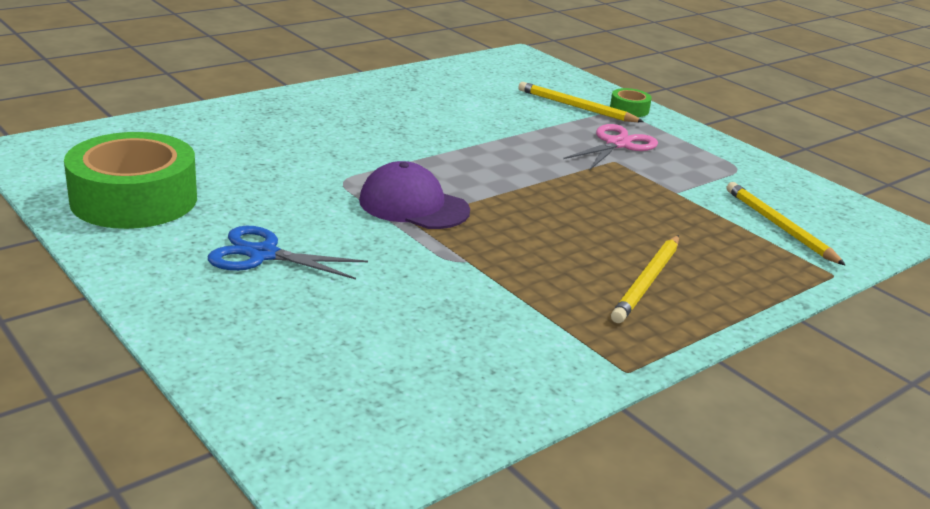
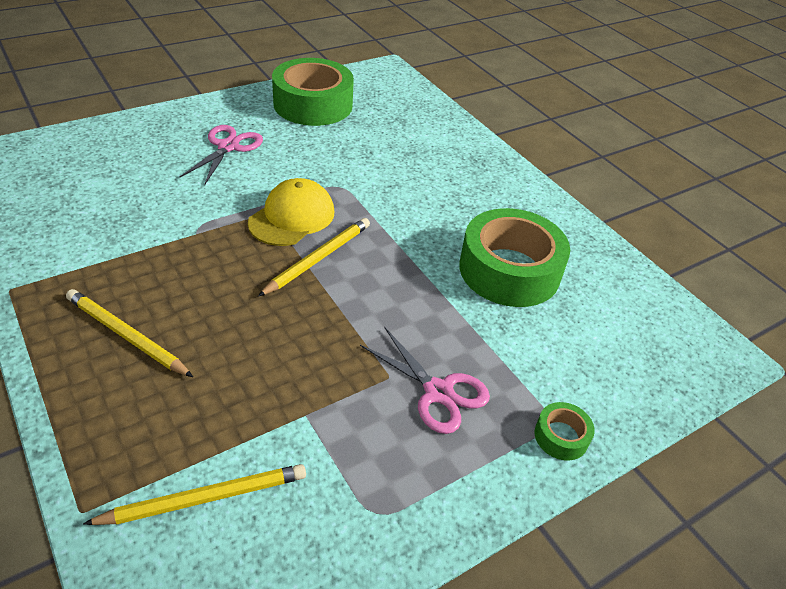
camera: 95 degrees right, 15 degrees up
(263, 254) = (228, 147): blue scissors -> pink scissors
(413, 205) = (292, 217): purple cap -> yellow cap
(457, 110) = (509, 270): none -> green tape
(576, 107) = (551, 378): yellow pencil -> yellow pencil (318, 259)

